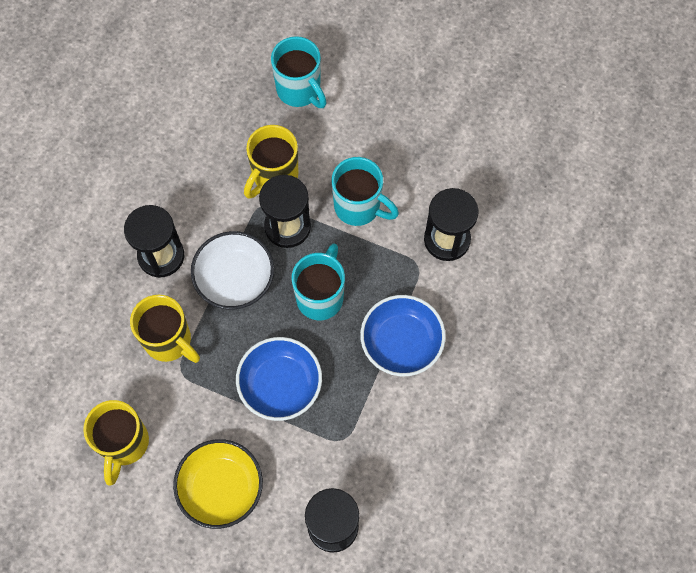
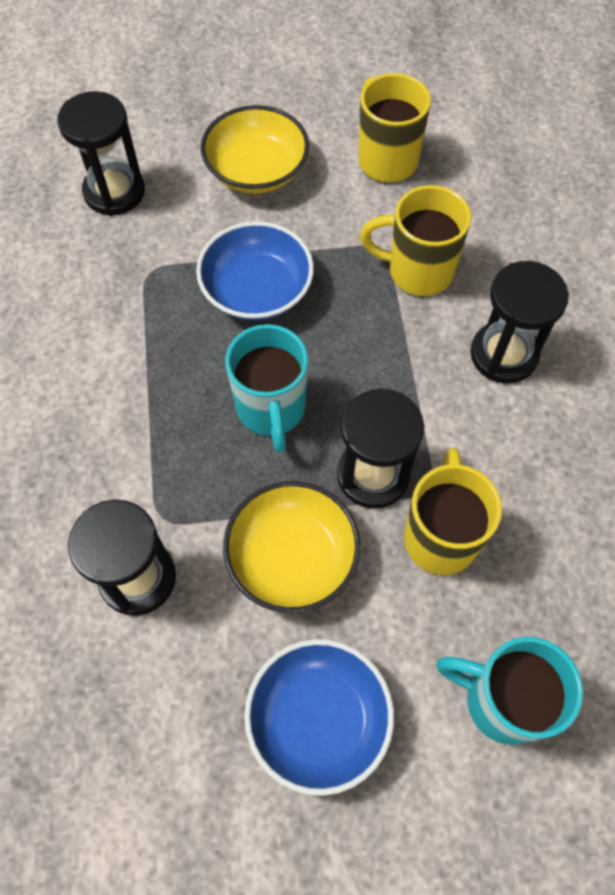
camera: 150 degrees right, 5 degrees down
(235, 278) = (394, 375): white bowl -> none
(359, 207) = (292, 557): turquoise mug -> yellow bowl
(401, 342) = (133, 408): blue bowl -> blue bowl (318, 719)

